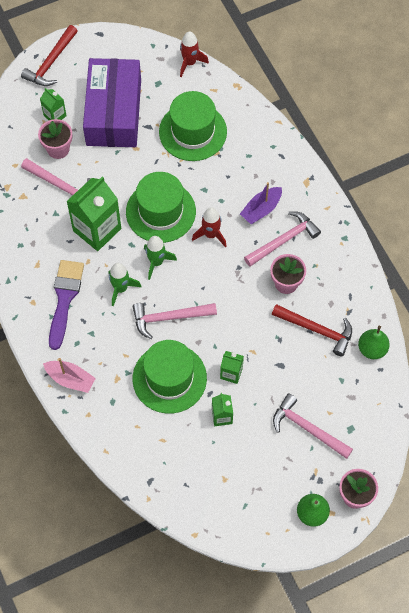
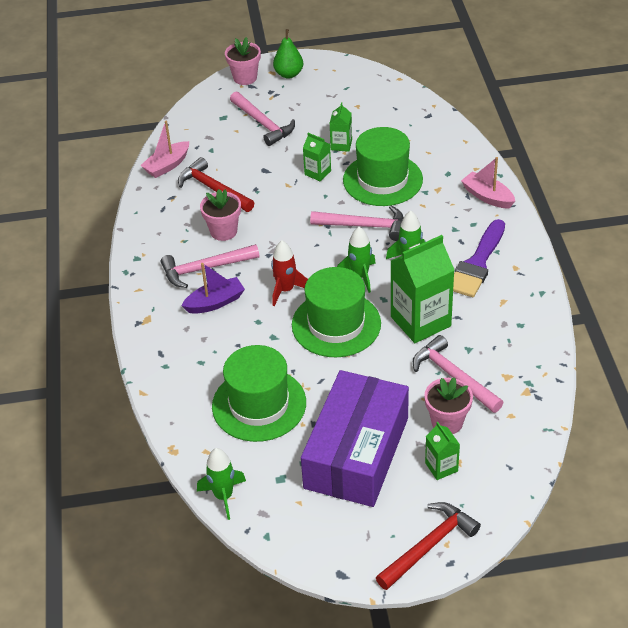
camera: 160 degrees left, 20 degrees down
(190, 63) = (223, 496): red rocket -> green rocket
(372, 349) = (167, 165): green pear -> pink boat

